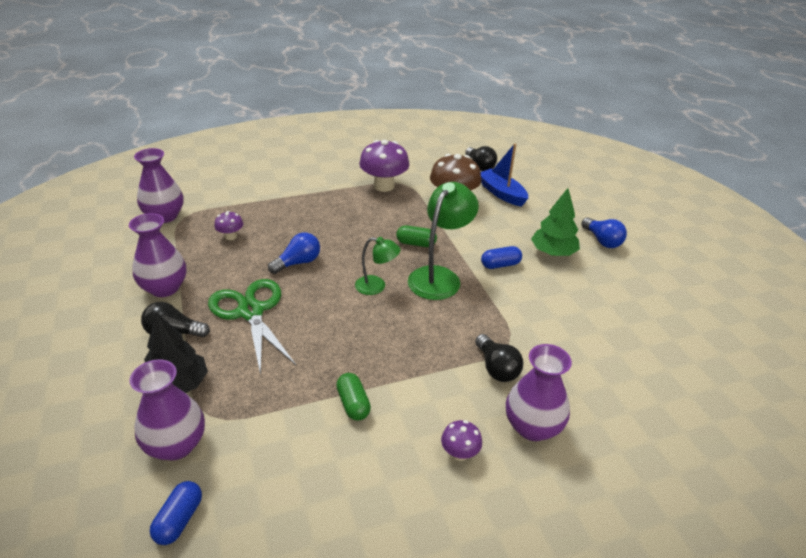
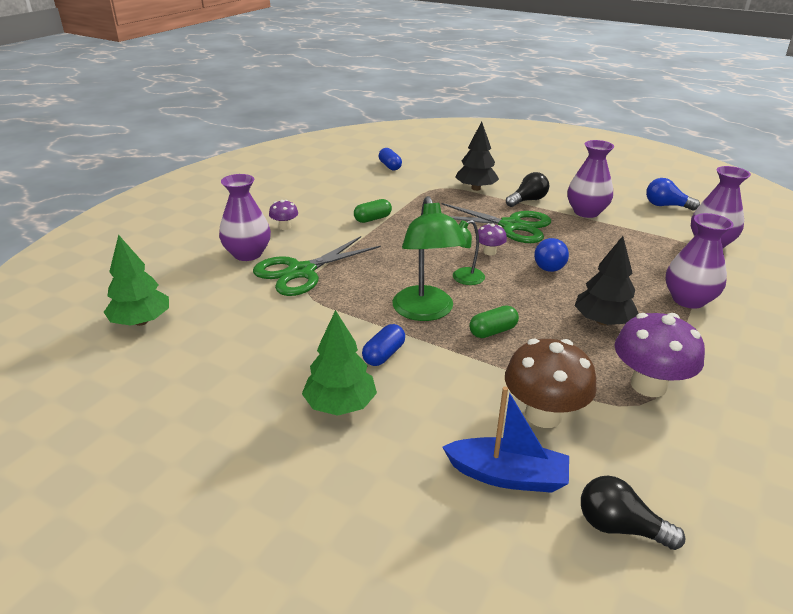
camera: 140 degrees right, 5 degrees down
(176, 445) = (433, 177): purple vase -> purple vase (688, 300)
(231, 236) = (634, 255): purple mushroom -> purple mushroom (489, 252)
(344, 216) = (602, 321): none -> black tree
(353, 404) = (373, 219): green capsule -> green capsule turned 60 degrees counterclockwise
(496, 368) = (301, 271): black light bulb -> green scissors
(602, 241) = (287, 466): blue light bulb -> blue light bulb (666, 206)
(672, 388) = (141, 321): none -> green tree

